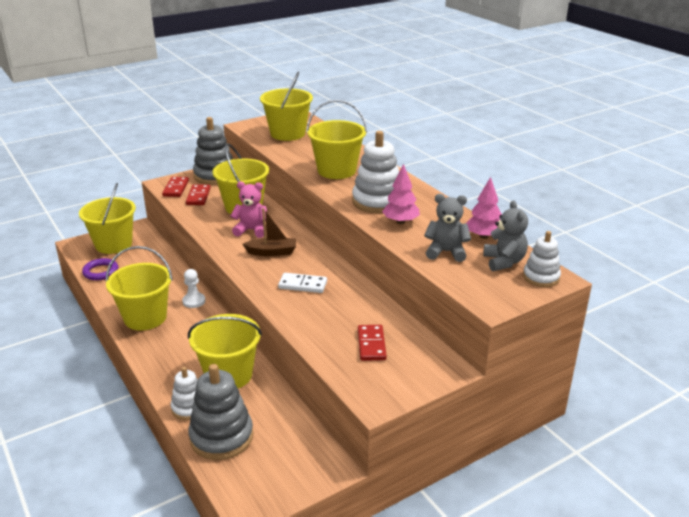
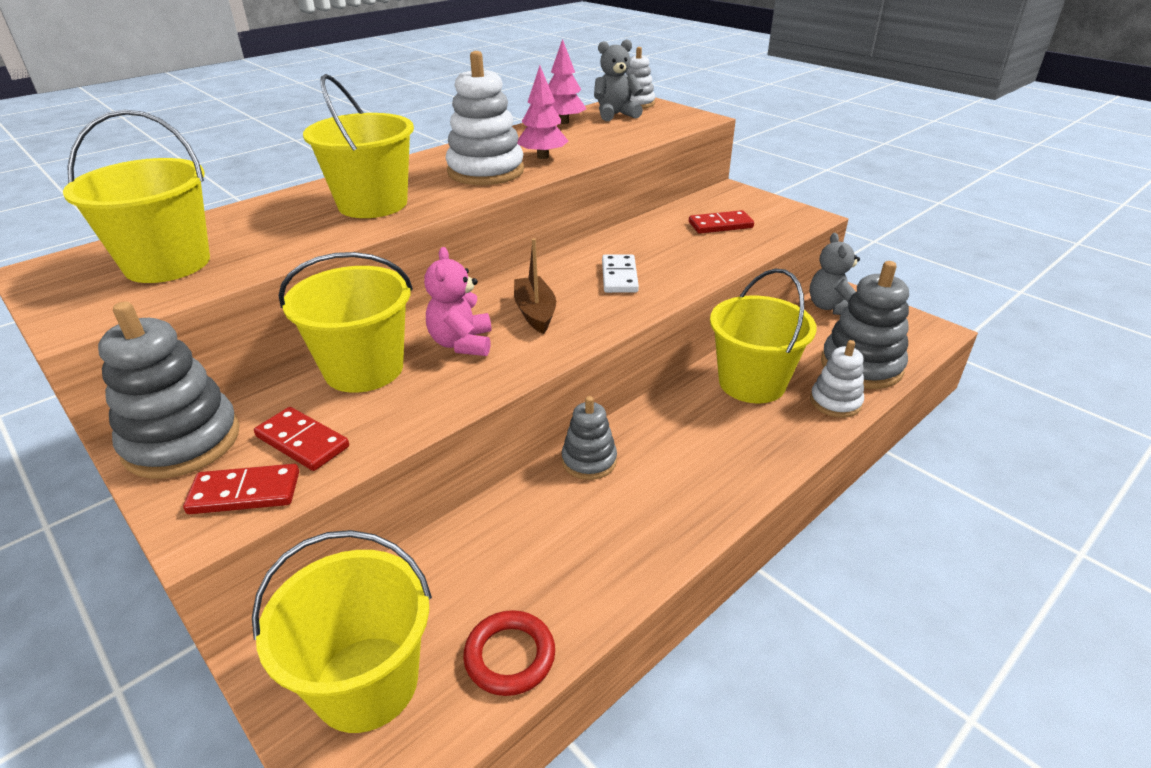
camera: 100 degrees left, 5 degrees up
(100, 272) = (510, 656): purple ring -> red ring
(145, 317) = (660, 511): yellow bucket -> none
(194, 301) = (589, 461): white pawn -> grey stacking toy
(198, 196) = (302, 442): red domino -> red domino turned 45 degrees clockwise
(446, 252) = (608, 135): grey teddy bear -> grey teddy bear (831, 307)

